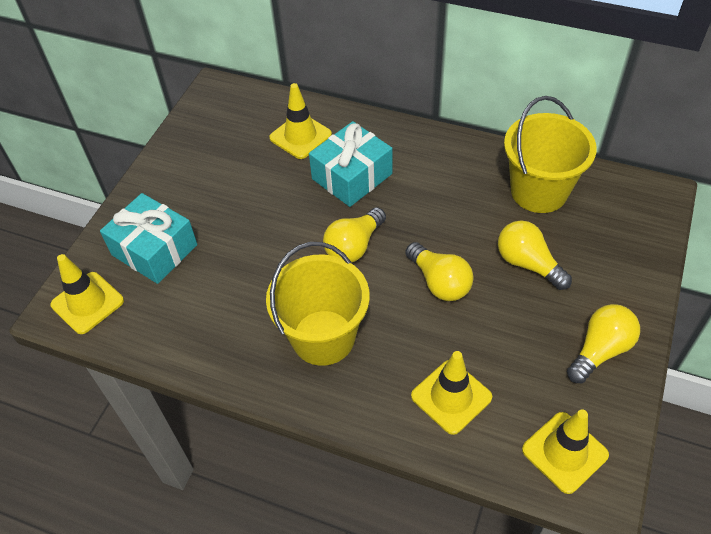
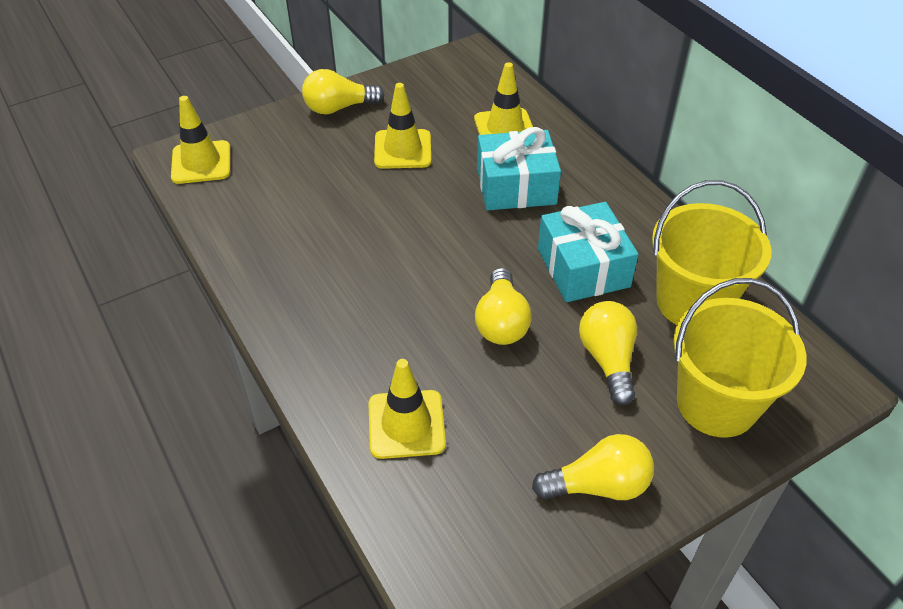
camera: 35 degrees right, 5 degrees down
(154, 250) = (290, 152): turquoise gift -> turquoise gift (583, 268)
(323, 337) = (349, 301): yellow bucket -> yellow bucket (716, 404)
(354, 246) = (455, 245): yellow light bulb -> yellow light bulb (338, 108)
(564, 452) = (460, 548): yellow traffic cone -> yellow traffic cone (403, 149)

